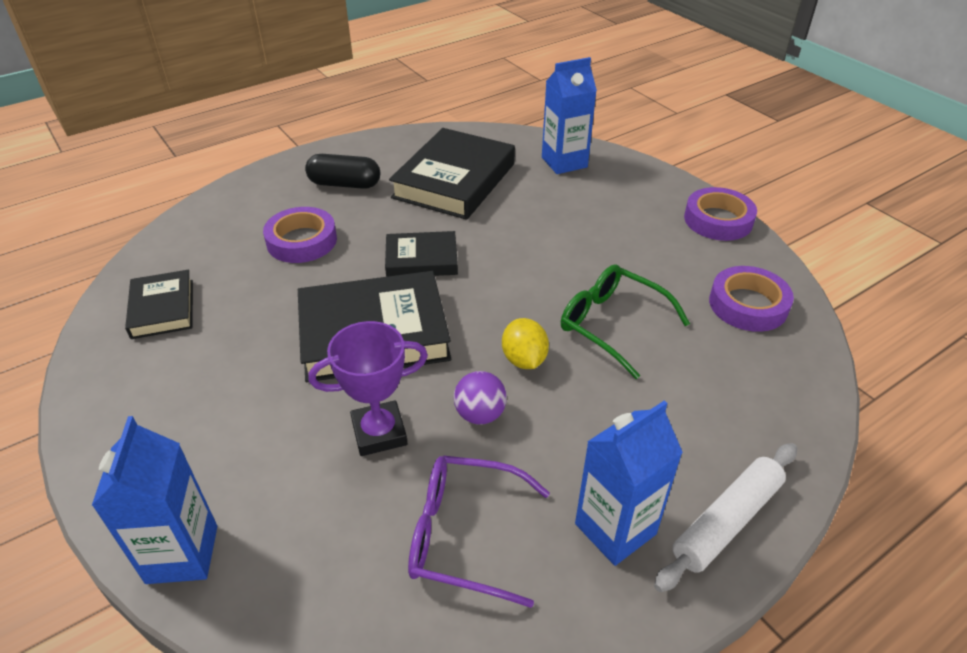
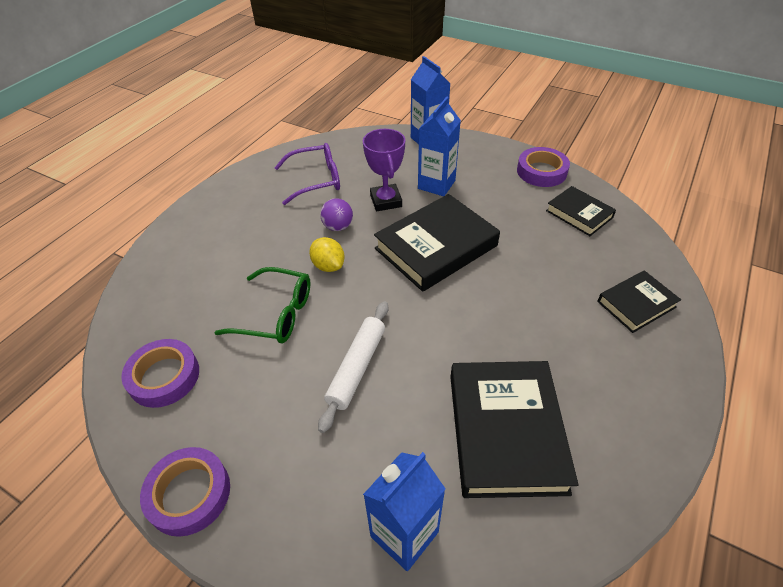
camera: 155 degrees right, 5 degrees up
(302, 241) = (561, 295): purple tape -> purple tape (541, 171)
(344, 184) = (603, 374): black capsule -> none
(379, 433) = (386, 201): purple trophy -> purple trophy turned 60 degrees counterclockwise
(421, 259) = (454, 315): black book -> black book (636, 304)
(615, 529) = (245, 204): blue carton -> blue carton (436, 184)
(726, 521) = (189, 224): white rolling pin -> white rolling pin (357, 368)

